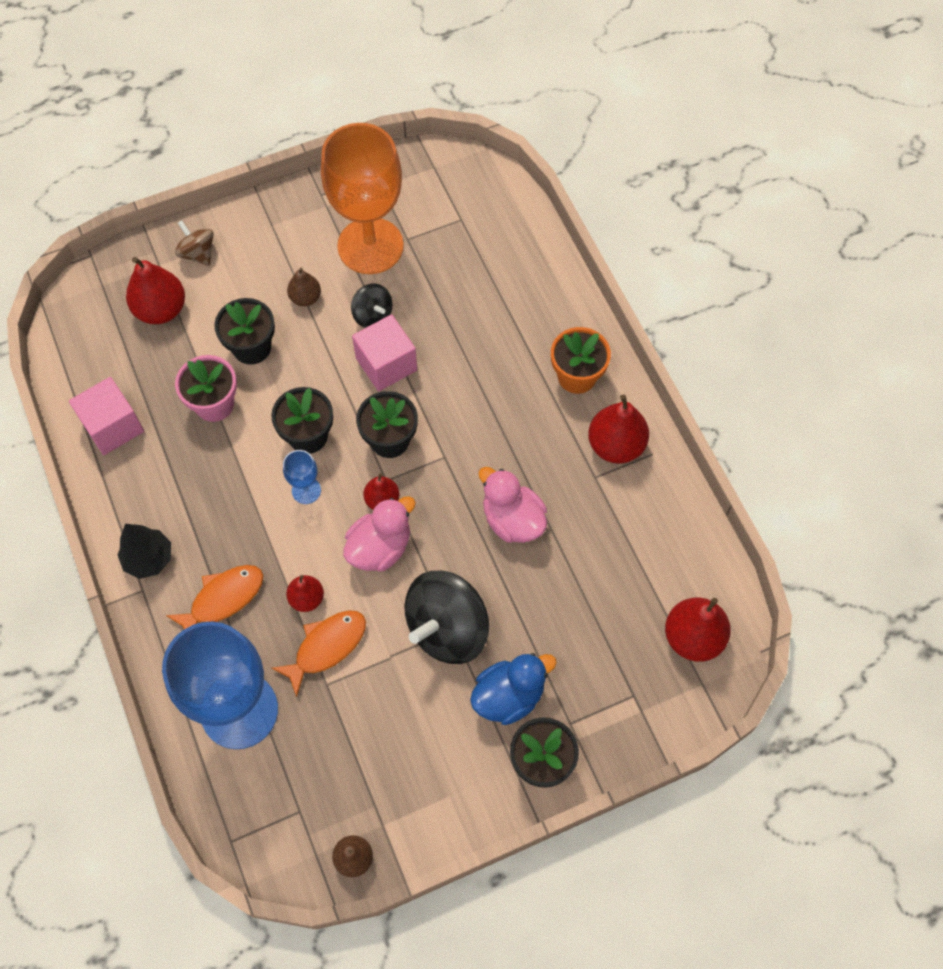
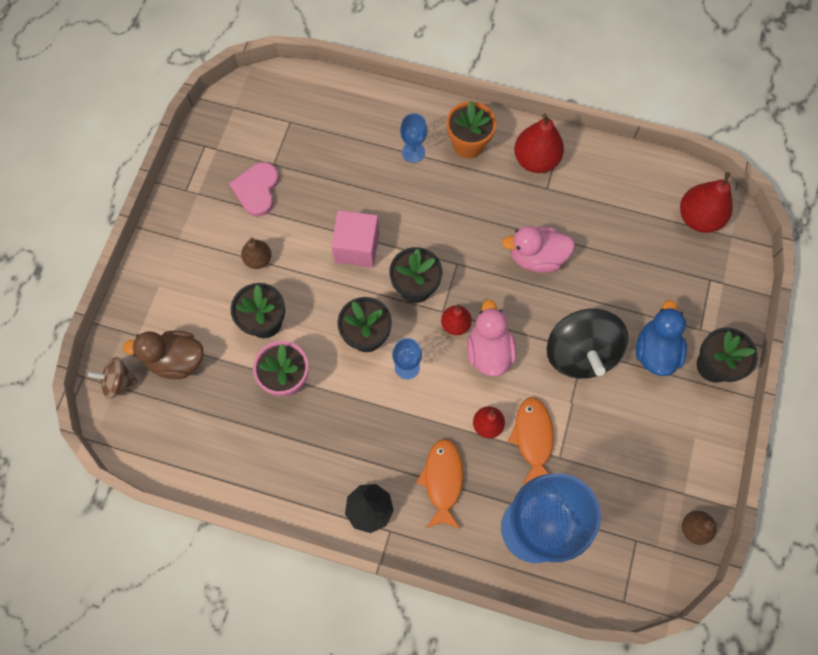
camera: 50 degrees left, 5 degrees up
(113, 426) = (242, 460): pink cube -> none
(161, 309) = (176, 360): red pear -> brown duck
(198, 253) = (154, 303): brown spinning top -> brown spinning top (119, 382)
(370, 246) = (257, 190): orange goblet -> pink heart
(372, 315) = (312, 228): black spinning top -> none
(524, 338) = (413, 152): none -> blue goblet

